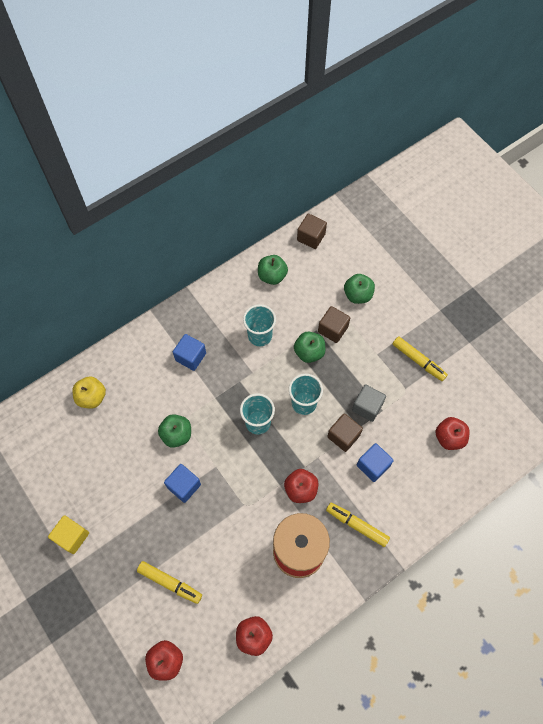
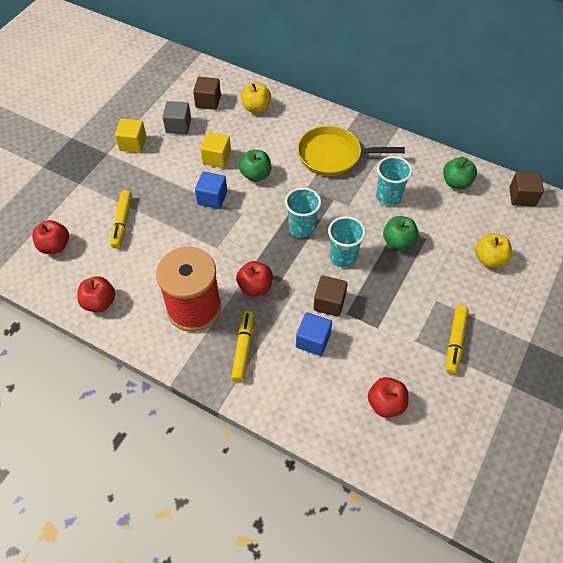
camera: 65 degrees right, 10 degrees down
(136, 462) = (216, 158): none -> yellow cube
(190, 357) = (334, 156): blue cube -> yellow pan
(333, 329) = (436, 252): brown cube -> brown cube (208, 101)
(358, 295) = (489, 259): green apple -> yellow apple
(367, 407) = (372, 312): grey cube -> grey cube (178, 126)

